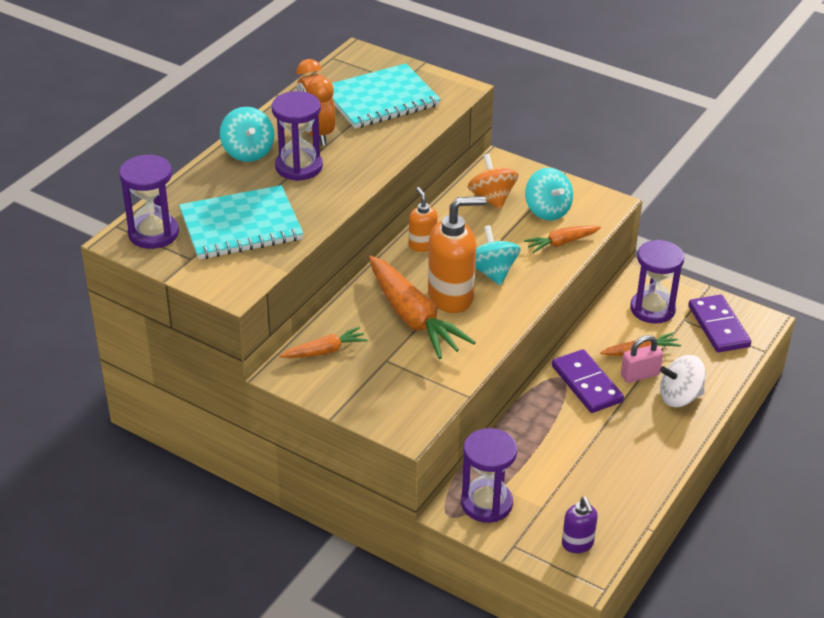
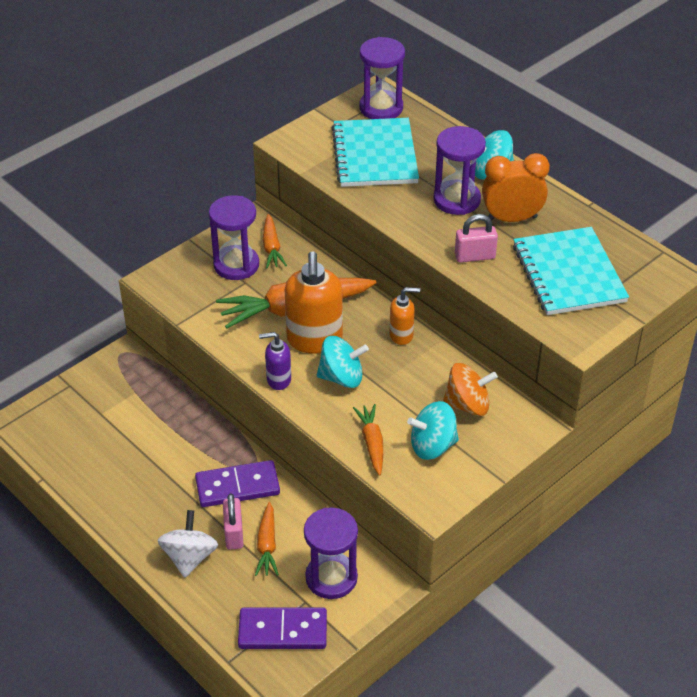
camera: 105 degrees right, 5 degrees up
(378, 148) = (475, 256): none -> pink padlock
(486, 503) = (122, 378): purple hourglass -> purple hourglass (236, 265)
(577, 544) = (49, 426): purple soap dispenser -> purple soap dispenser (278, 380)

